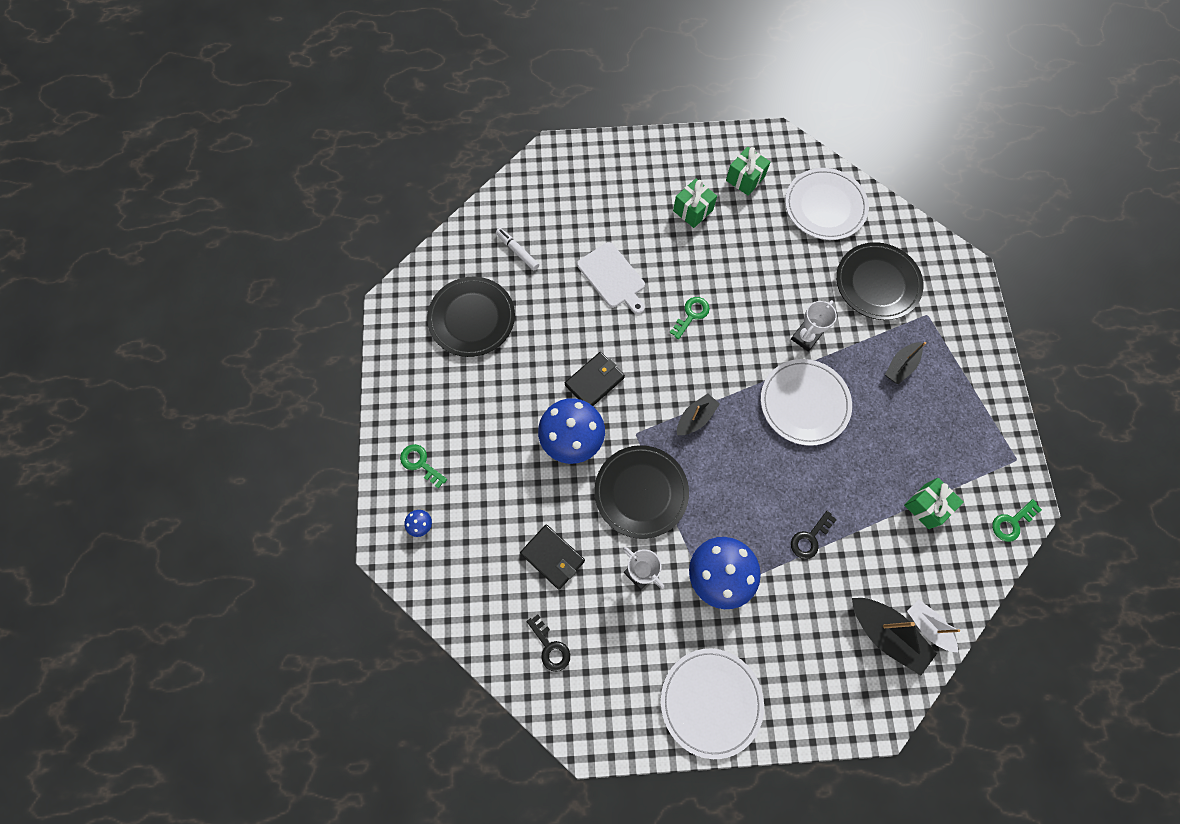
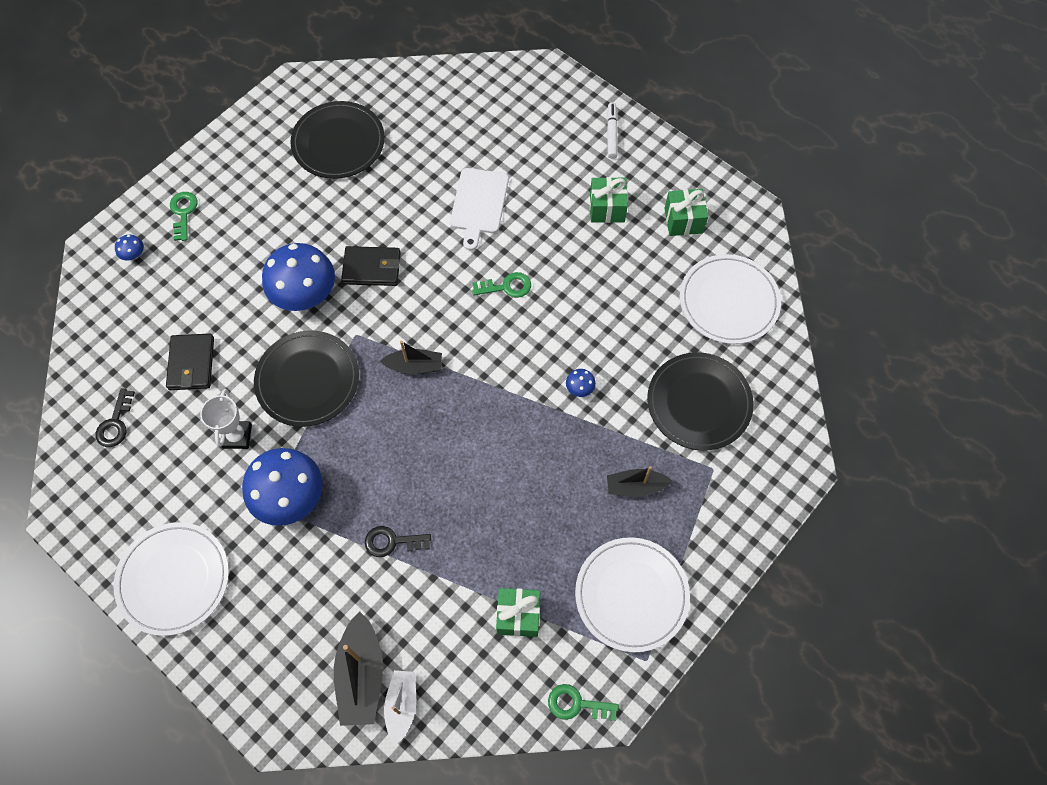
camera: 45 degrees right, 5 degrees down
(517, 251) = (429, 123): white marker -> white marker (611, 133)
(804, 403) = (515, 437): white plate -> white plate (631, 595)
(805, 337) = (580, 388): white trophy -> blue mushroom

